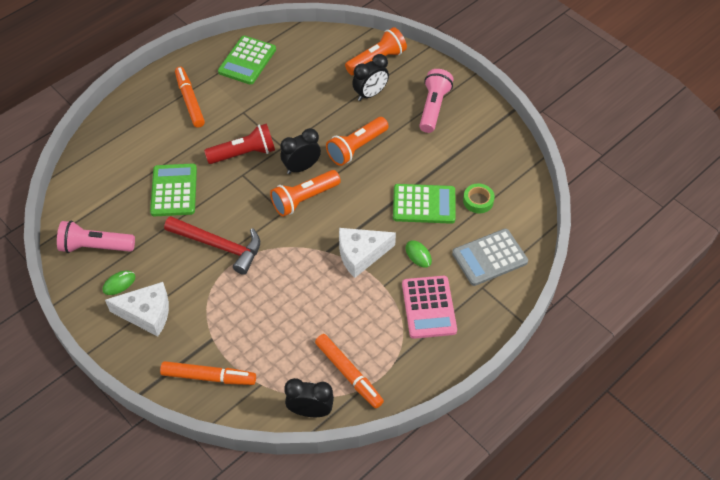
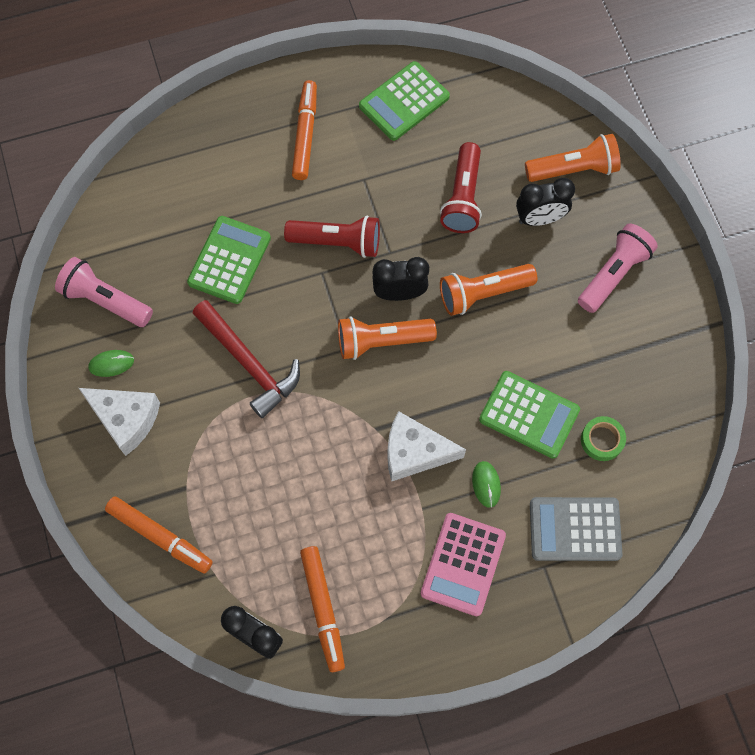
camera: 25 degrees right, 15 degrees up
(314, 100) = (463, 198): none -> red flashlight

